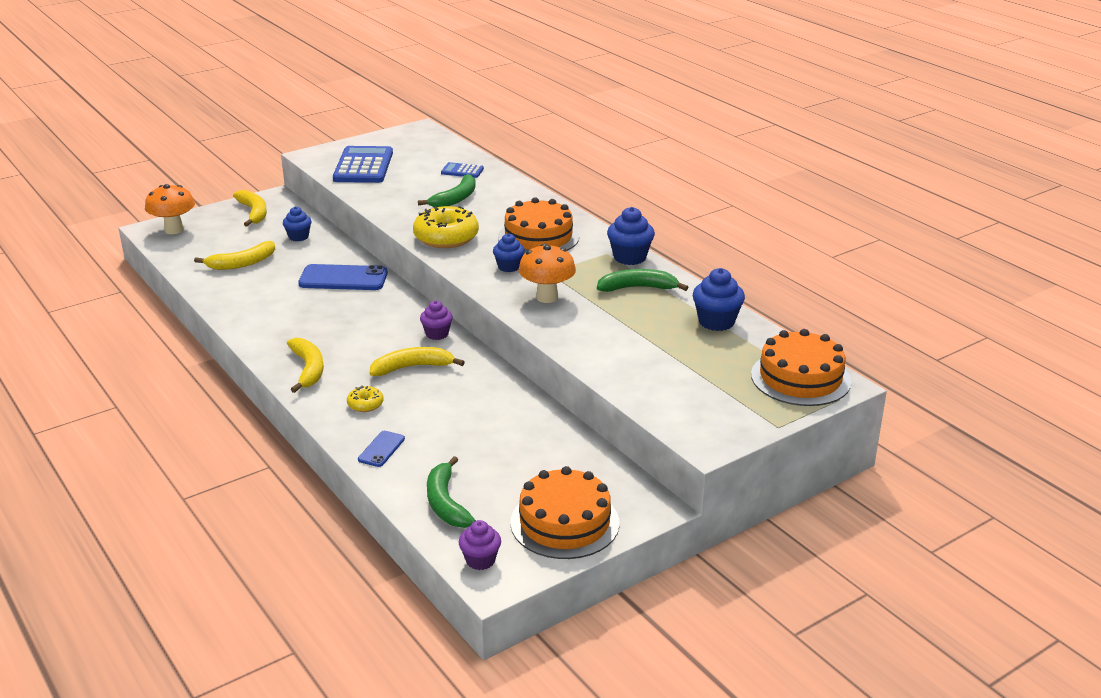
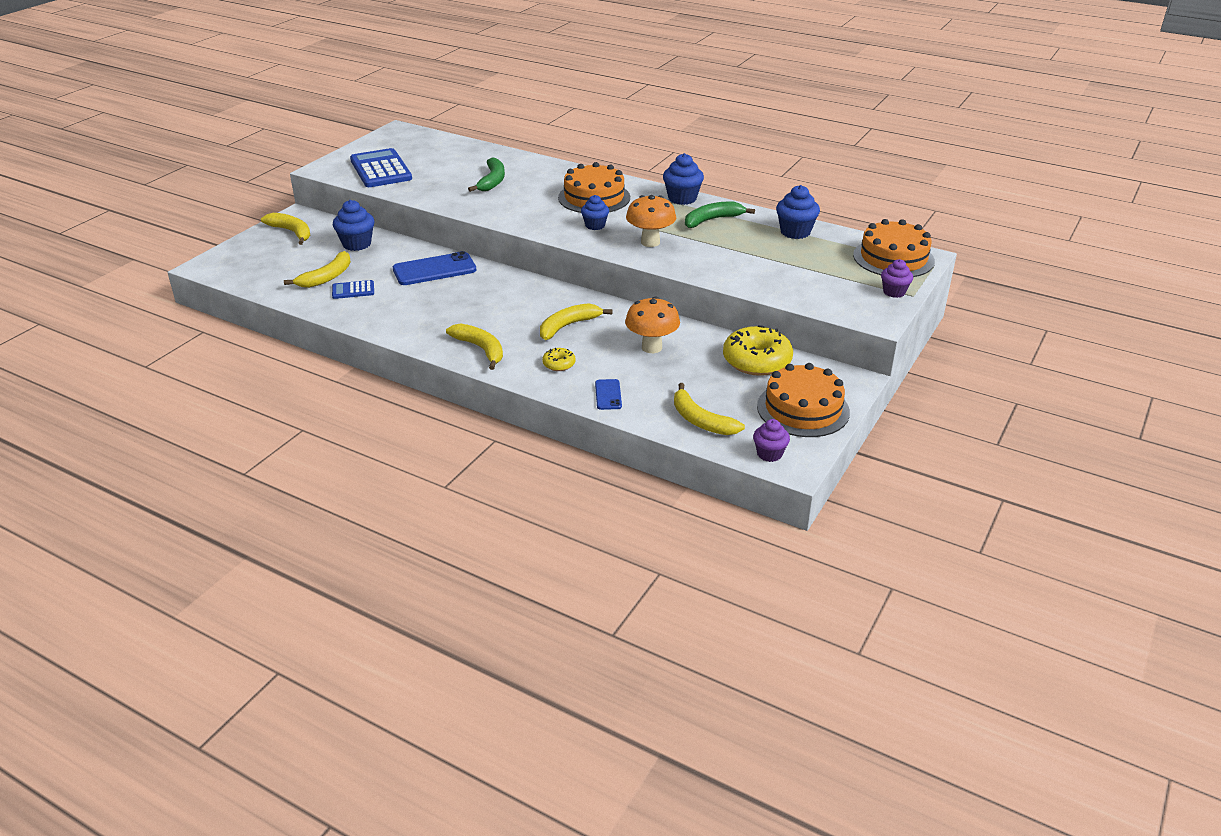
camera: 25 degrees left, 5 degrees up
(174, 230) = (228, 262): orange mushroom -> orange mushroom (651, 347)
(298, 237) = (357, 244): blue cupcake -> blue cupcake, size x1.50
(437, 334) = (561, 295): purple cupcake -> purple cupcake (894, 292)
(446, 237) = (518, 213): yellow donut -> yellow donut (756, 361)
(446, 503) = (700, 420): green banana -> yellow banana
(462, 171) = (473, 158): blue calculator -> blue calculator (353, 290)

